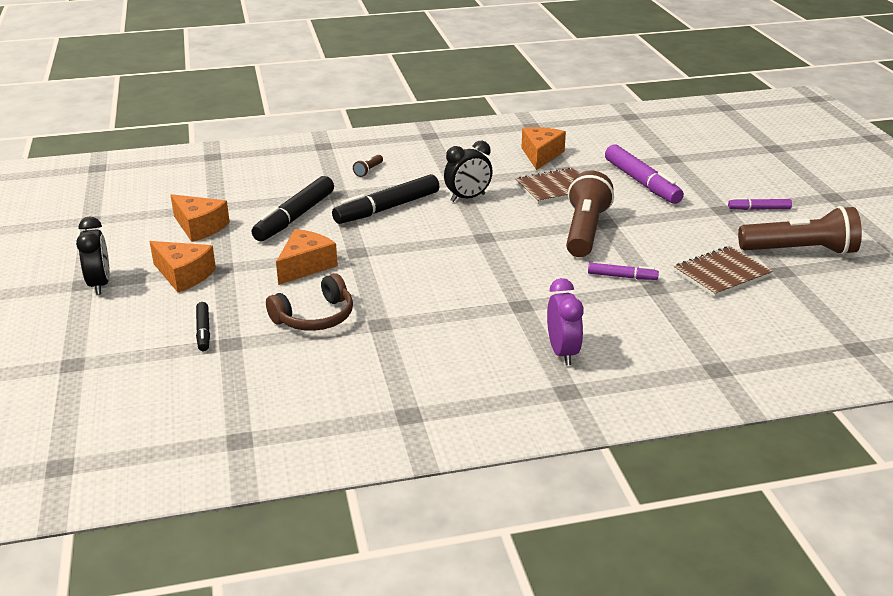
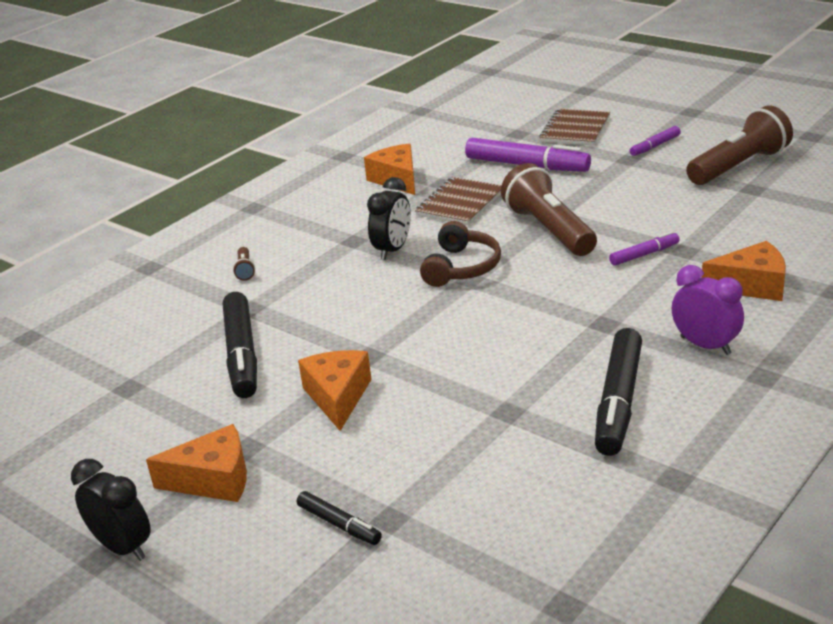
camera: 35 degrees left, 0 degrees up
(199, 227) = (144, 420): orange cheese -> orange cheese (751, 285)
(315, 317) = (434, 441): brown headphones -> brown headphones (461, 267)
(388, 208) = (329, 297): black marker -> black marker (619, 401)
(721, 274) = (714, 213): brown notebook -> brown notebook (575, 129)

